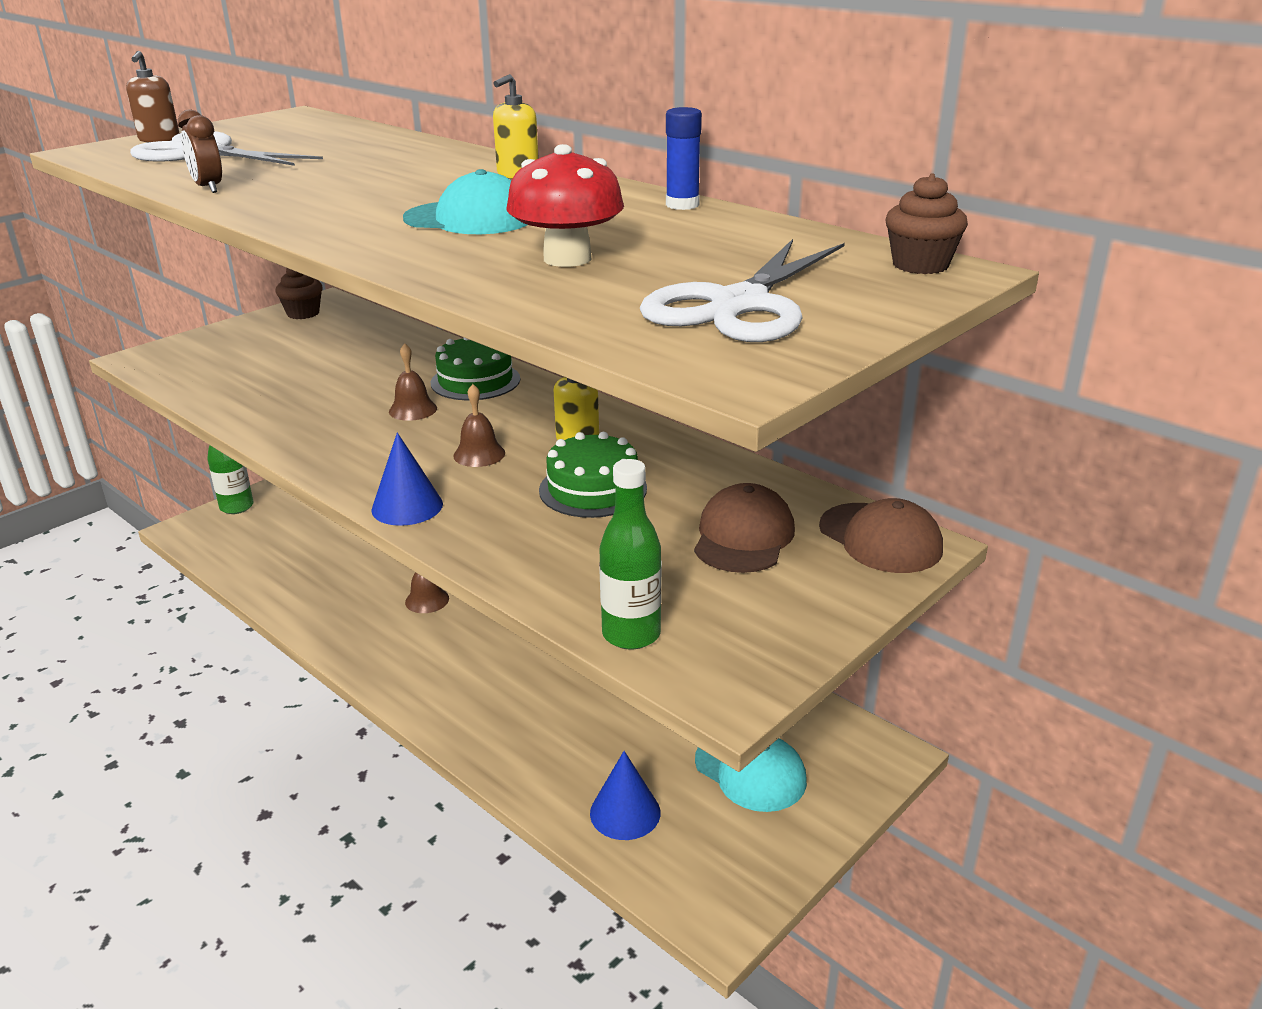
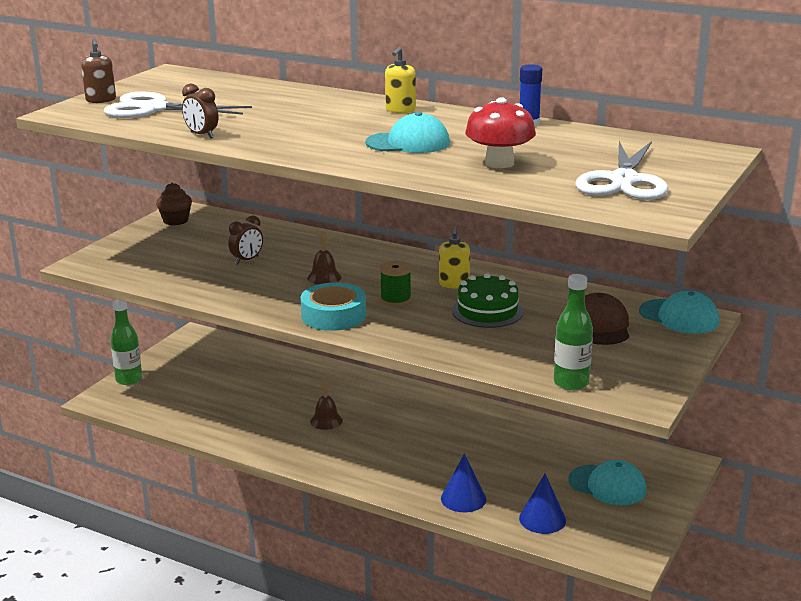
camera: 15 degrees left, 5 degrees down
(338, 374) = (247, 260): none -> brown clock
(376, 468) = (333, 315): none -> turquoise tape
(407, 506) = (376, 335): blue cone -> blue cone (463, 498)
(475, 381) = (351, 254): green cake -> none
(479, 454) = (395, 299): brown bell -> green spool
(880, 538) = (679, 317): brown cap -> turquoise cap
(920, 265) = (698, 150): brown cupcake -> none

